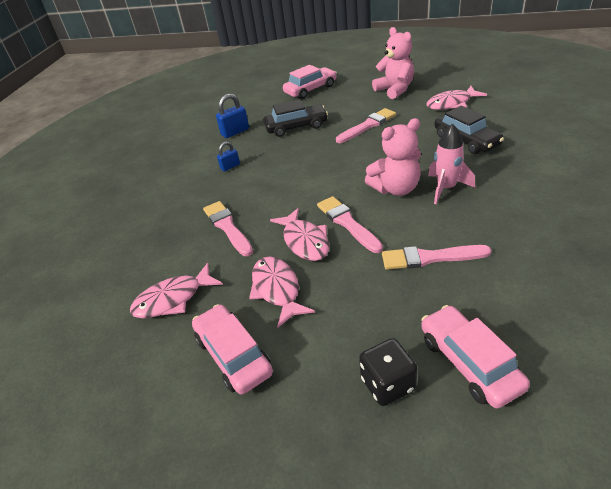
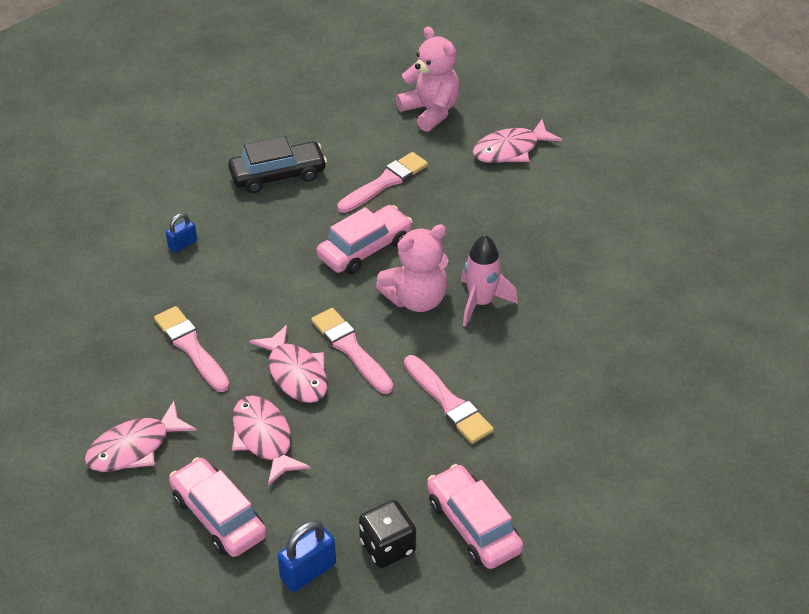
camera: 10 degrees left, 5 degrees up
(235, 132) = (182, 177): blue padlock -> blue padlock (308, 571)
(310, 89) = (298, 96): pink car -> pink car (365, 249)
(430, 258) = (448, 402): pink brush -> pink brush turned 120 degrees counterclockwise
(466, 140) = (519, 223): black car -> none

